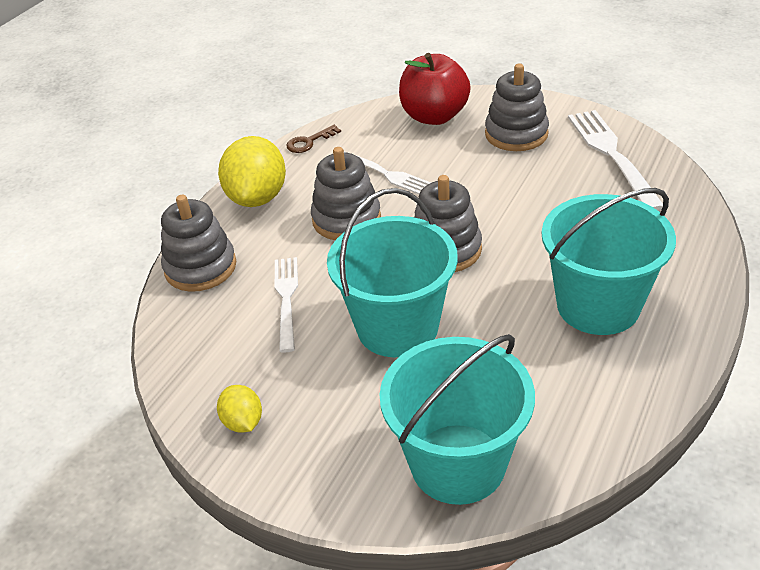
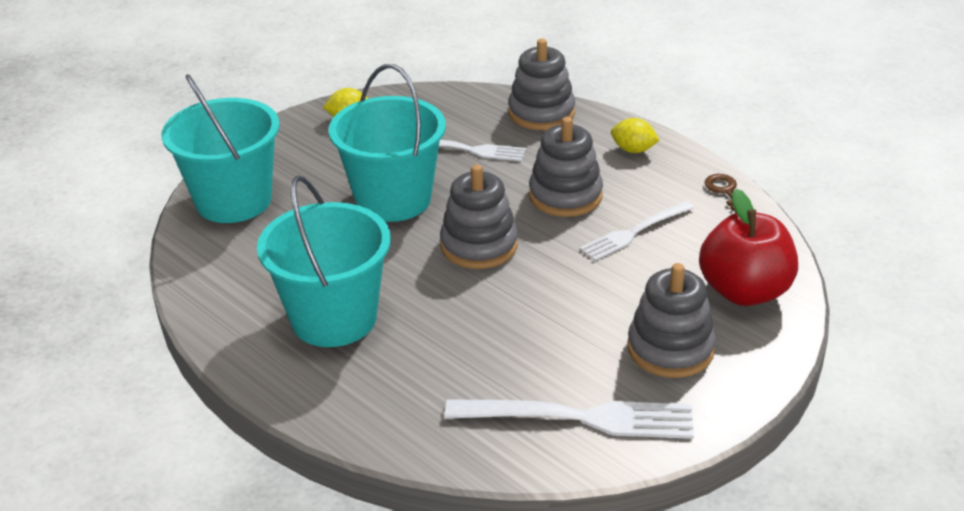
camera: 105 degrees right, 5 degrees down
(257, 197) = (633, 150): yellow lemon -> yellow lemon, size x0.51

